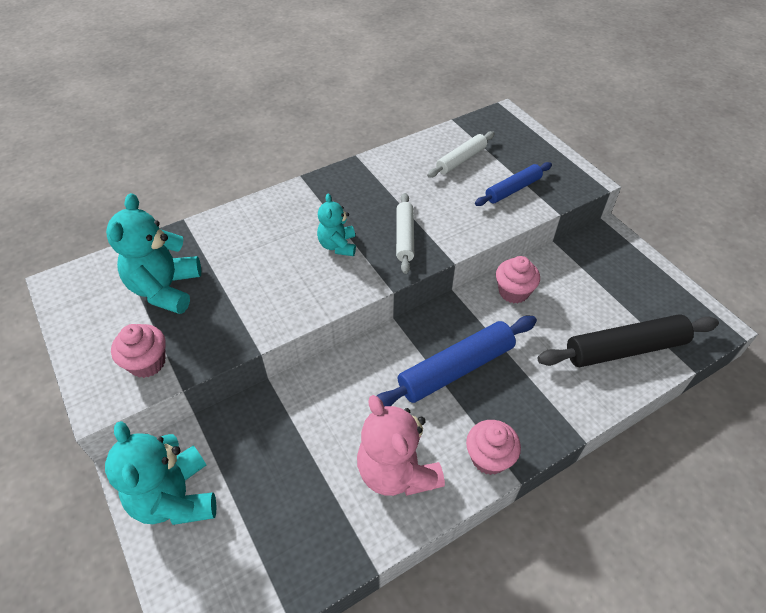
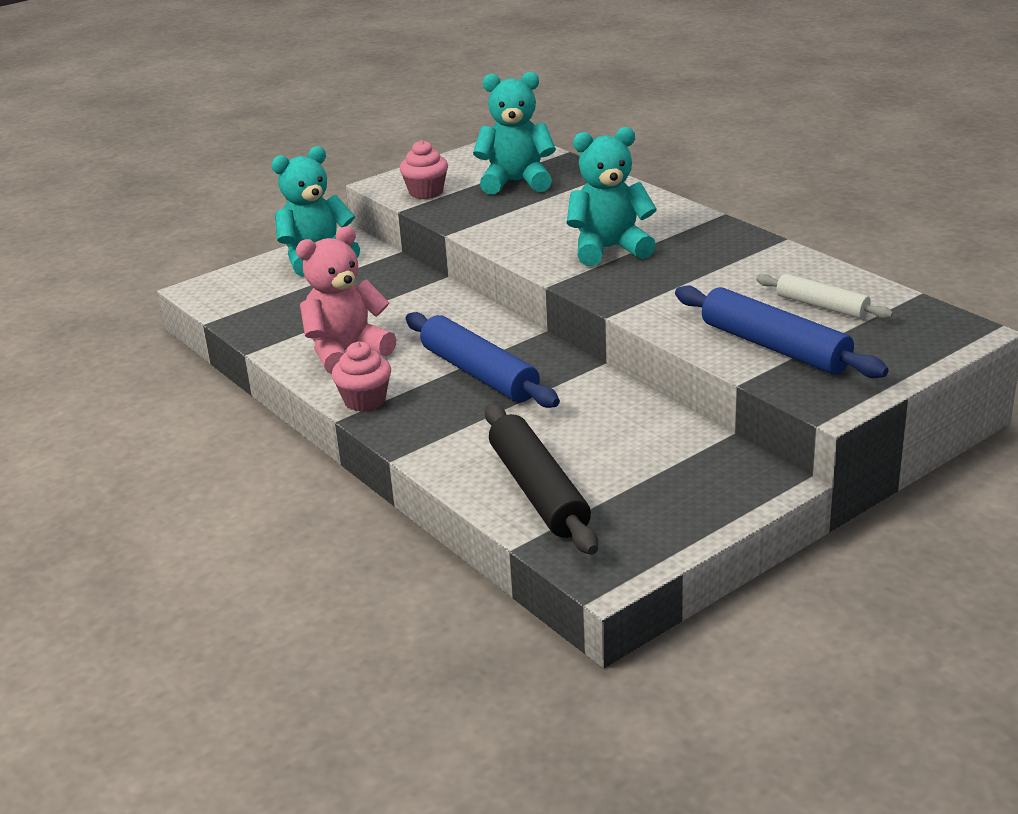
camera: 85 degrees right, 20 degrees down
(338, 245) = (609, 249): turquoise teddy bear -> turquoise teddy bear, size x1.70
(405, 237) = (640, 284): white rolling pin -> none
(513, 189) = (774, 347): blue rolling pin -> blue rolling pin, size x1.64
(513, 292) = (616, 404): pink cupcake -> none

